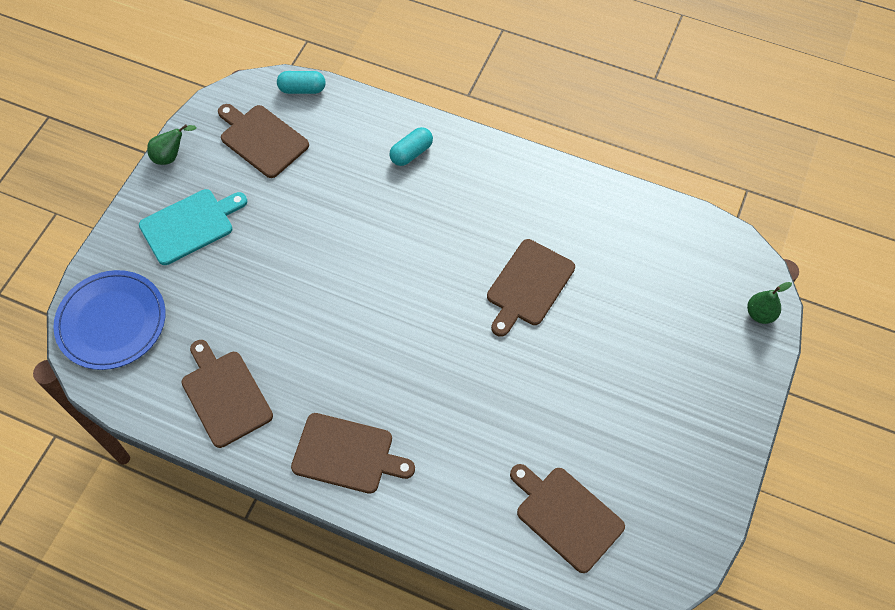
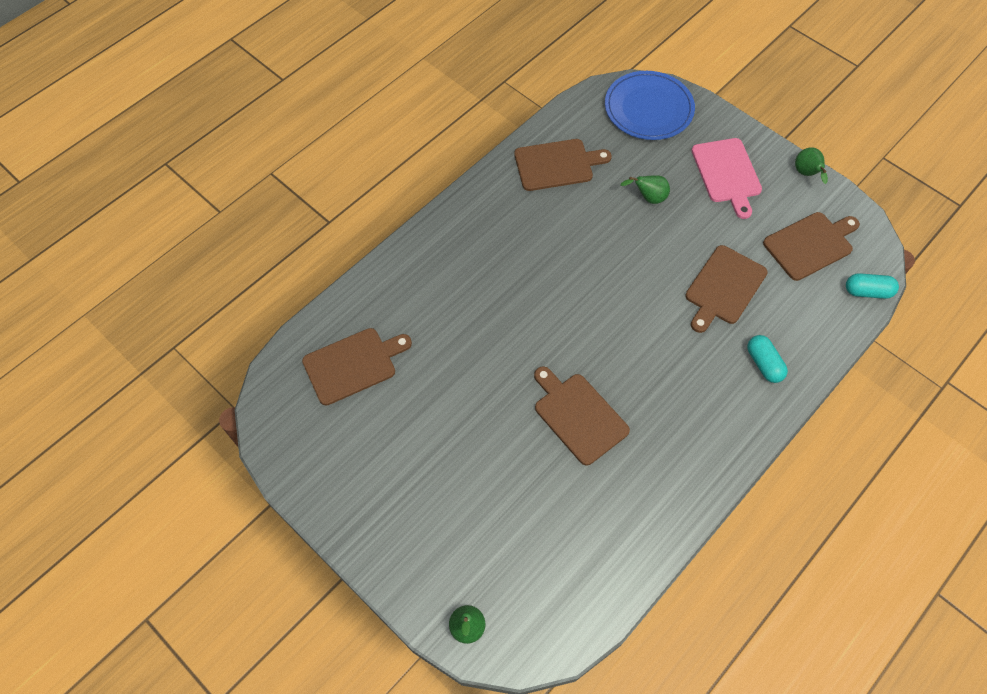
camera: 110 degrees right, 0 degrees up
(190, 225) = (727, 173): turquoise cutting board -> pink cutting board
(246, 290) = (648, 198): none -> green pear
(302, 89) = (867, 292): turquoise capsule -> turquoise capsule turned 75 degrees clockwise
(347, 454) = (474, 230): brown cutting board -> brown cutting board (723, 287)

